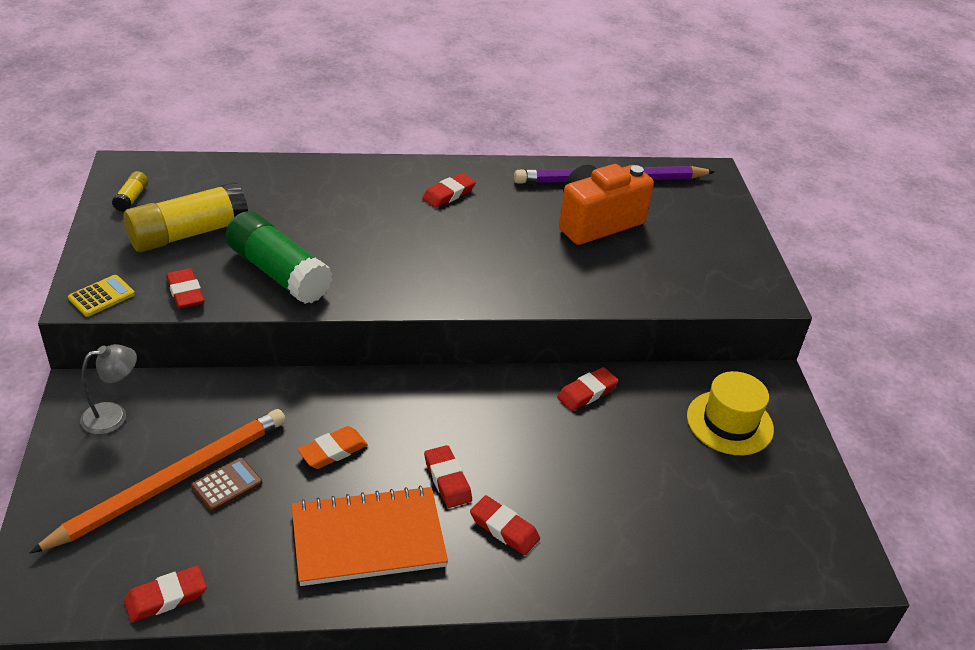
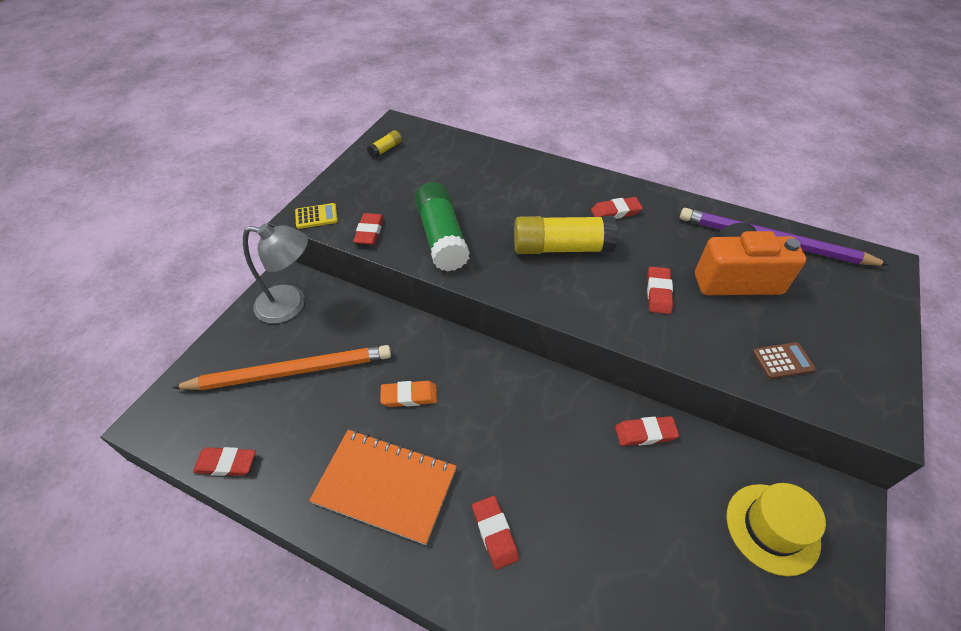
camera: 35 degrees right, 10 degrees up
(114, 416) = (291, 305): grey lamp -> grey lamp, size x1.57
(188, 234) = (402, 187): yellow glue stick -> yellow glue stick (561, 248)
(227, 485) = (322, 391): brown calculator -> brown calculator (782, 361)
(447, 480) = (477, 462): red eraser -> red eraser (658, 293)

